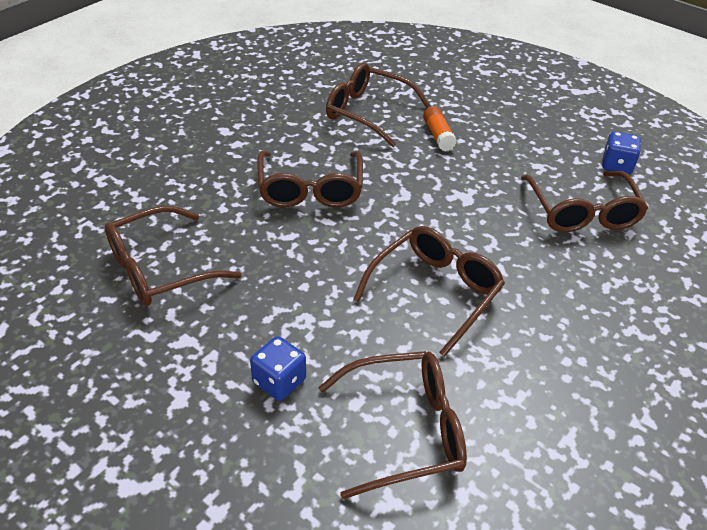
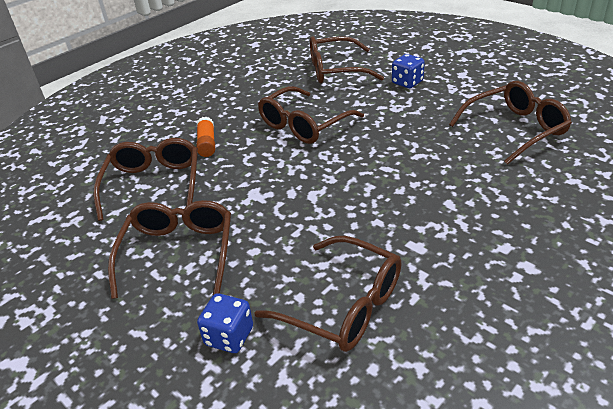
camera: 170 degrees left, 5 degrees down
(310, 189) = (407, 195): brown glasses -> brown glasses (178, 253)
(438, 135) = (258, 268): orange glue stick -> orange glue stick (207, 144)
(616, 165) = (77, 234): blue dice -> blue dice (229, 336)

